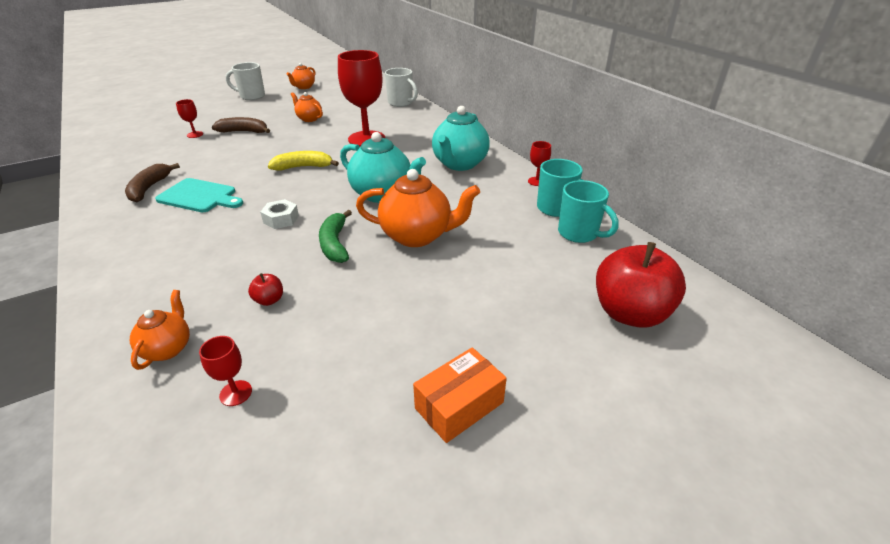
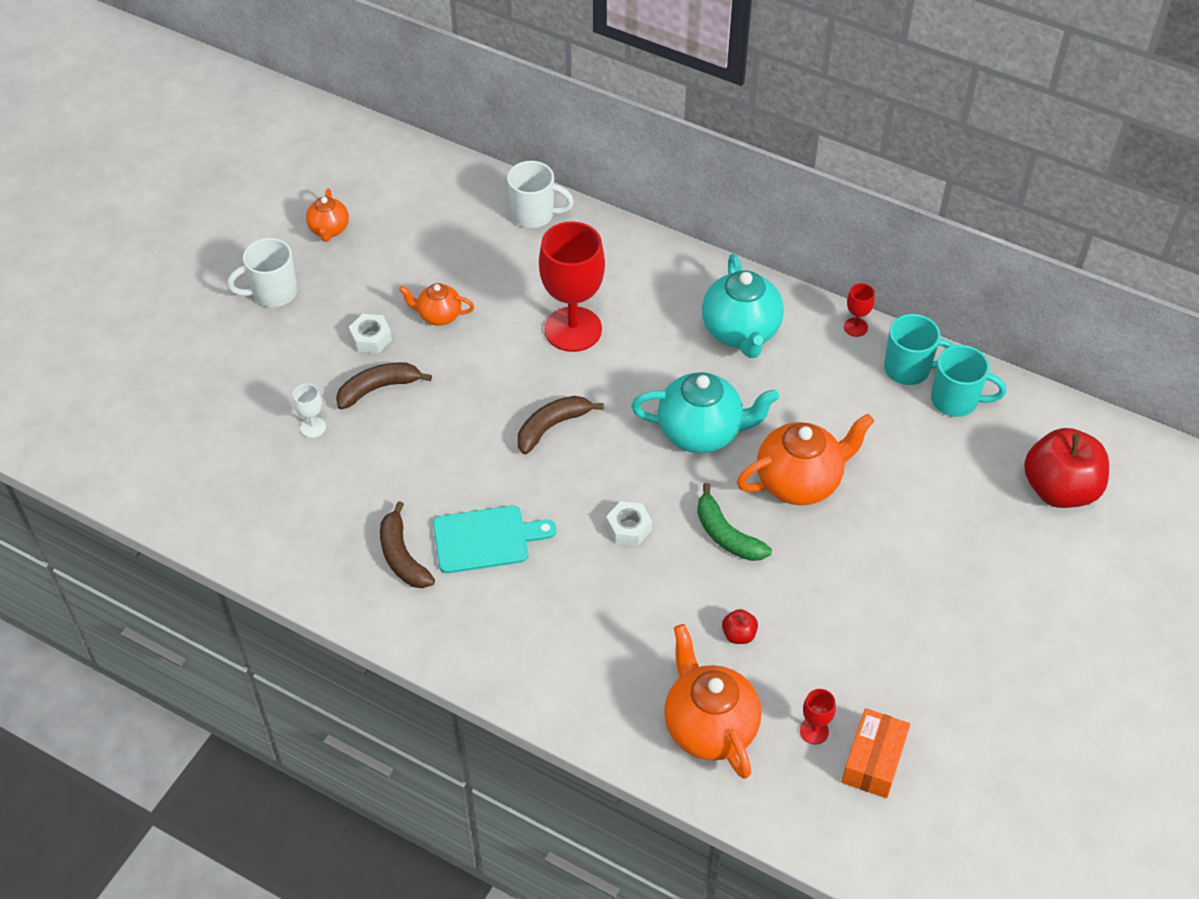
camera: 30 degrees left, 15 degrees up
(168, 348) = (709, 727): orange teapot -> orange teapot, size x1.81
(195, 134) = (313, 427): red goblet -> white goblet
(268, 117) = (371, 338): none -> white nut
(303, 167) = (552, 426): yellow banana -> brown banana
(459, 405) = (989, 650): orange box -> orange box (873, 761)

